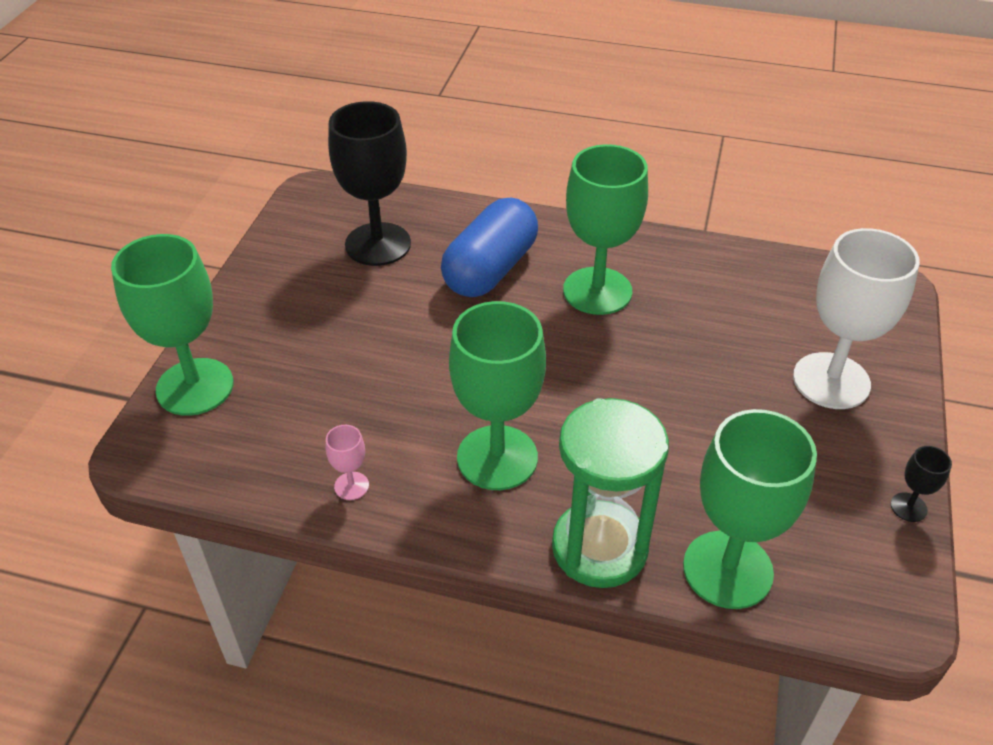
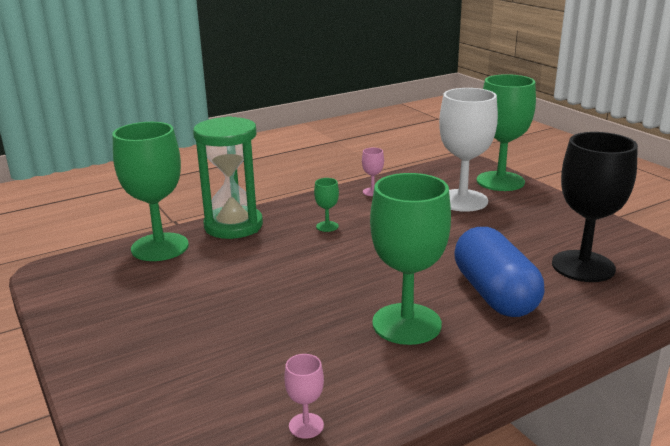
camera: 135 degrees right, 20 degrees down
(497, 457) = (327, 226): green goblet -> green goblet, size x0.42
(760, 270) = (306, 425): none -> pink goblet
(831, 381) = (162, 364): white goblet -> white goblet (462, 200)
(908, 507) = (60, 319): black goblet -> none

